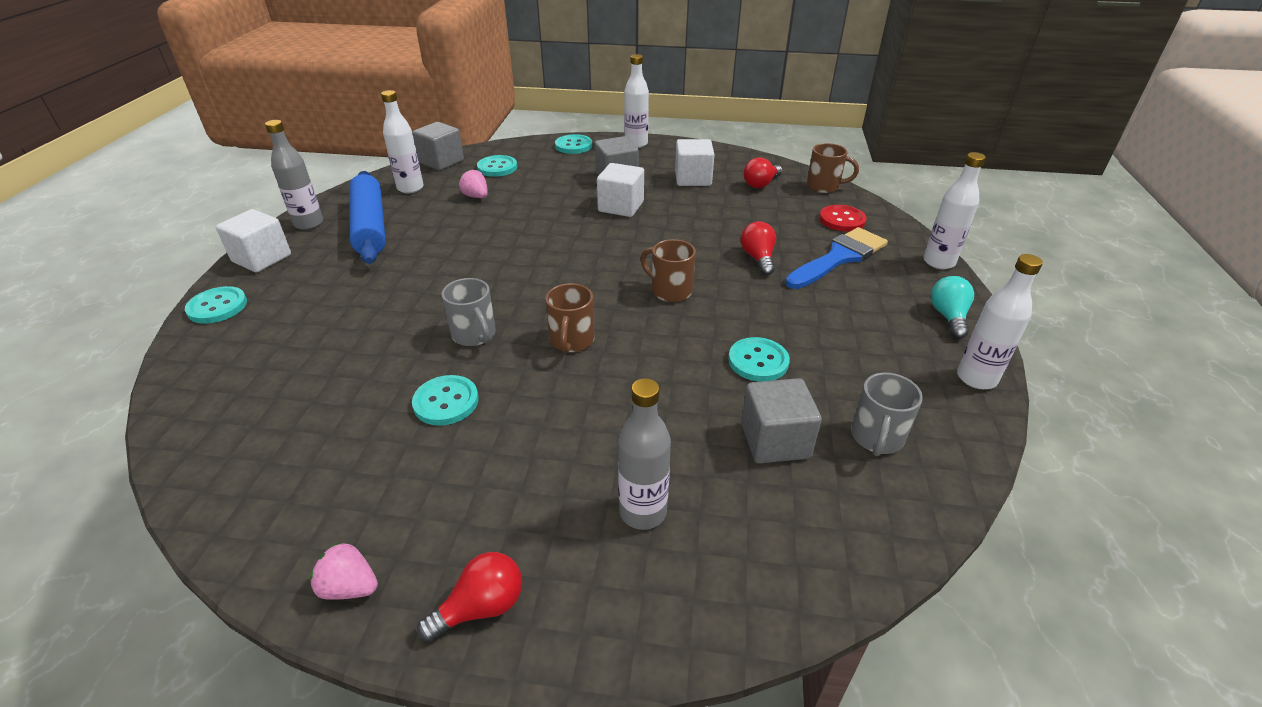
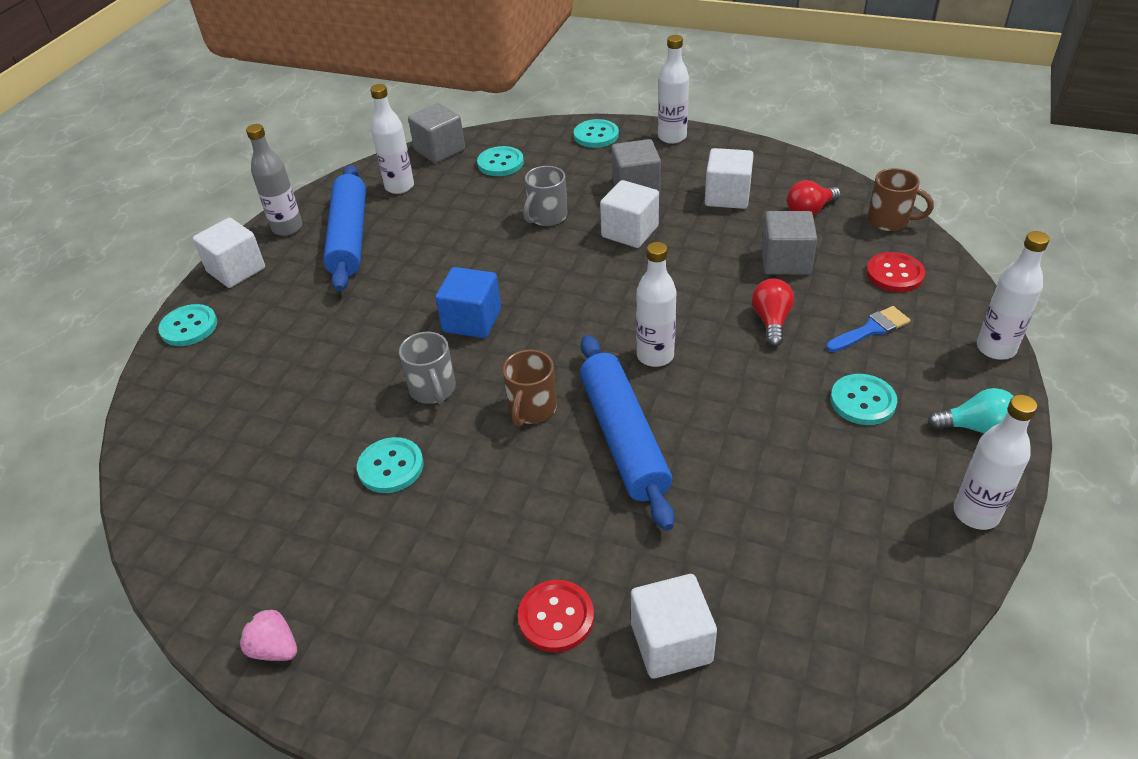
camera: 15 degrees right, 5 degrees up
(476, 196) = (469, 204): pink strawberry -> none
(481, 607) = (384, 688): red light bulb -> none
(499, 279) = (472, 320): none -> blue cube
(643, 512) = (556, 617): grey bottle -> red button
(661, 354) = (623, 437): none -> blue rolling pin
(670, 291) = (655, 356): brown mug -> white bottle
(758, 361) = (727, 459): turquoise button -> turquoise button (862, 401)
(759, 518) = (671, 643): none -> white cube
(775, 440) = (715, 558): grey cube -> grey cube (785, 261)
(839, 257) = (871, 329): blue brush -> blue brush, size x0.58
(876, 438) = (828, 571): grey mug -> grey mug (547, 217)
(948, 317) = (976, 427): turquoise light bulb -> turquoise light bulb turned 75 degrees clockwise

